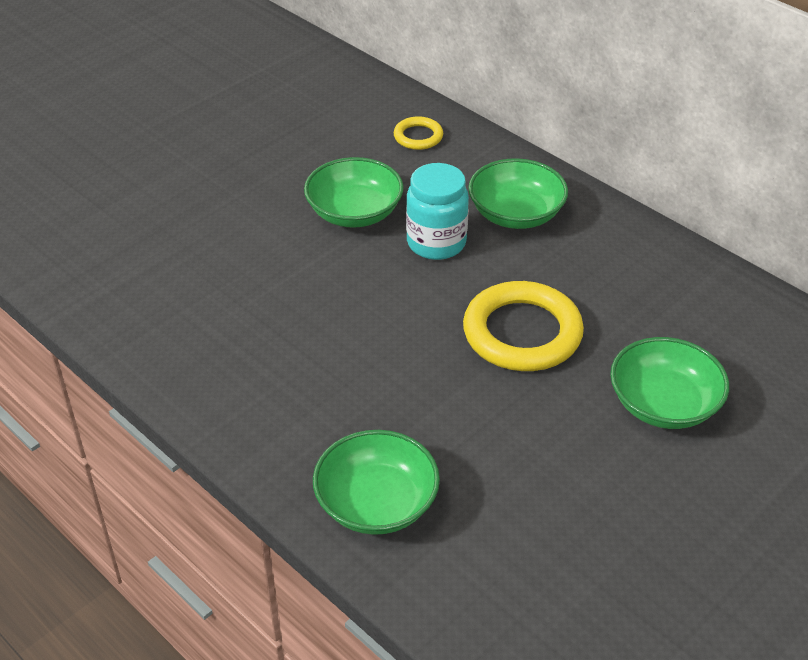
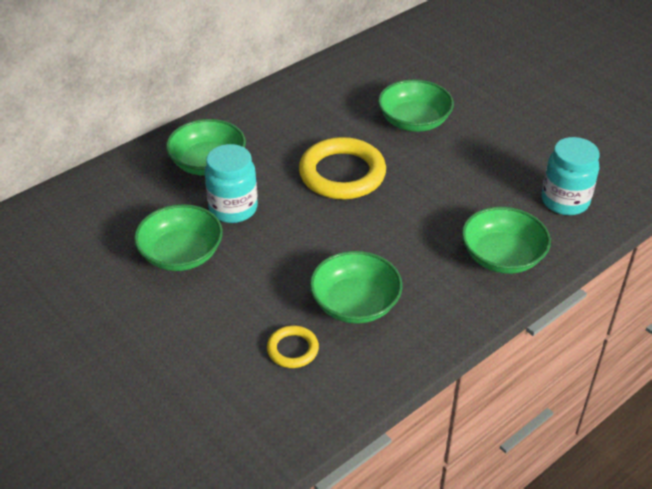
camera: 85 degrees left, 0 degrees up
(282, 357) = (355, 304): none -> green bowl
(418, 136) = (84, 209): yellow ring -> yellow ring (292, 349)
(511, 589) = (565, 201): none -> turquoise jar

